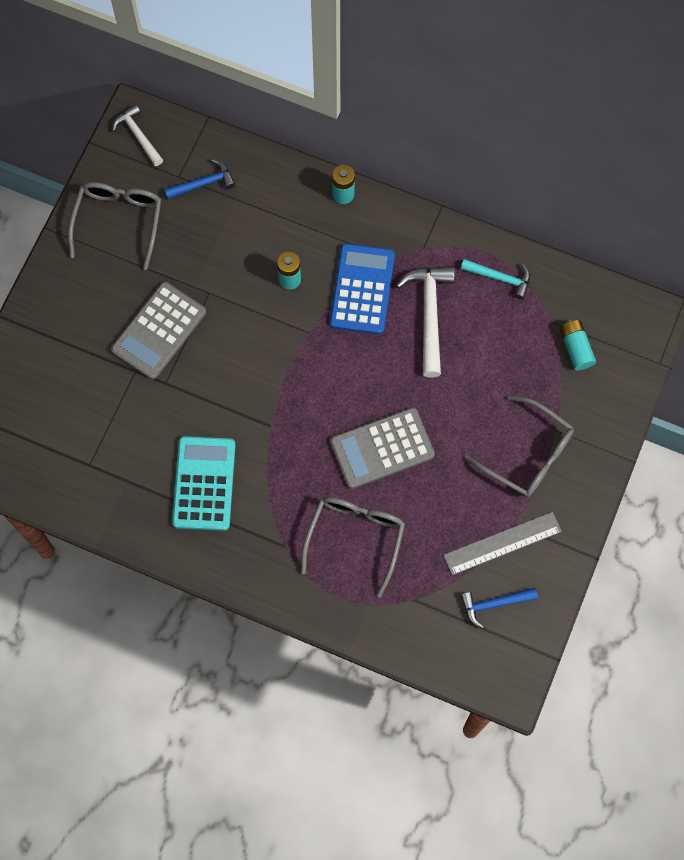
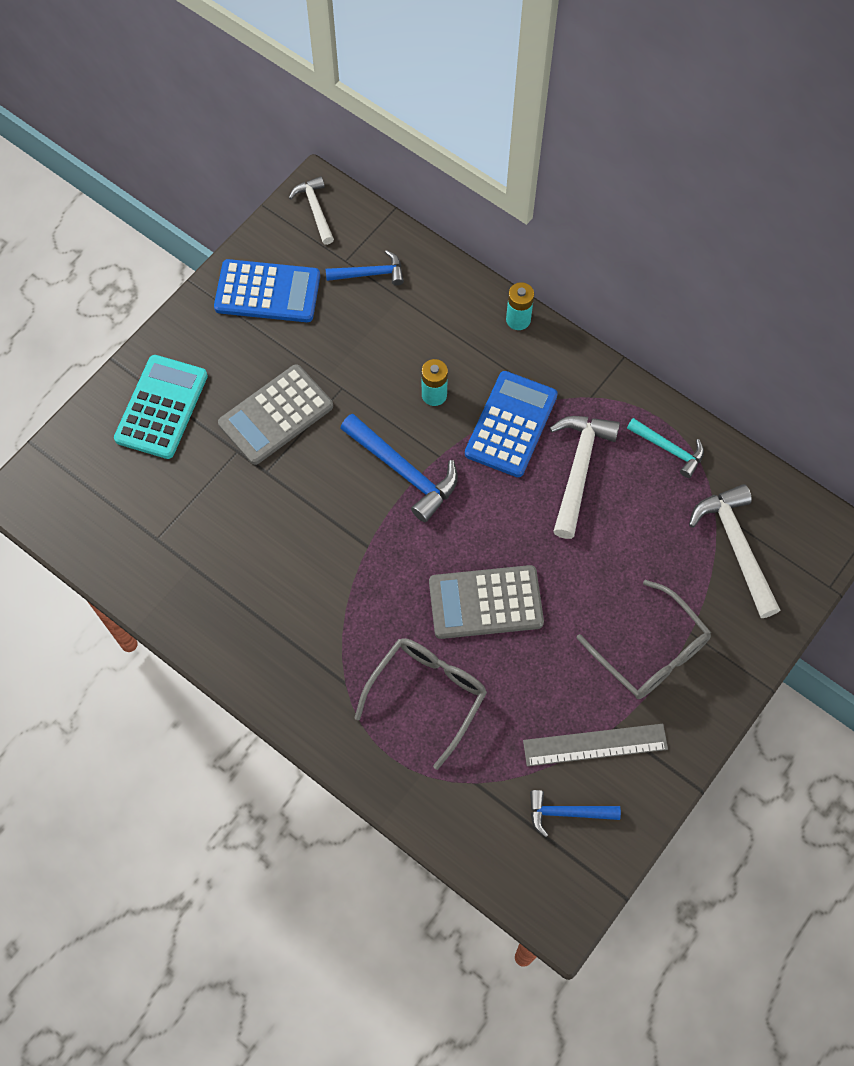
camera: 15 degrees right, 5 degrees down
(118, 221) = (267, 292): grey glasses -> blue calculator
(204, 483) = (275, 591): turquoise calculator -> turquoise calculator (161, 407)
(282, 353) = (403, 471): none -> blue hammer
(576, 348) = (736, 546): turquoise battery -> white hammer

